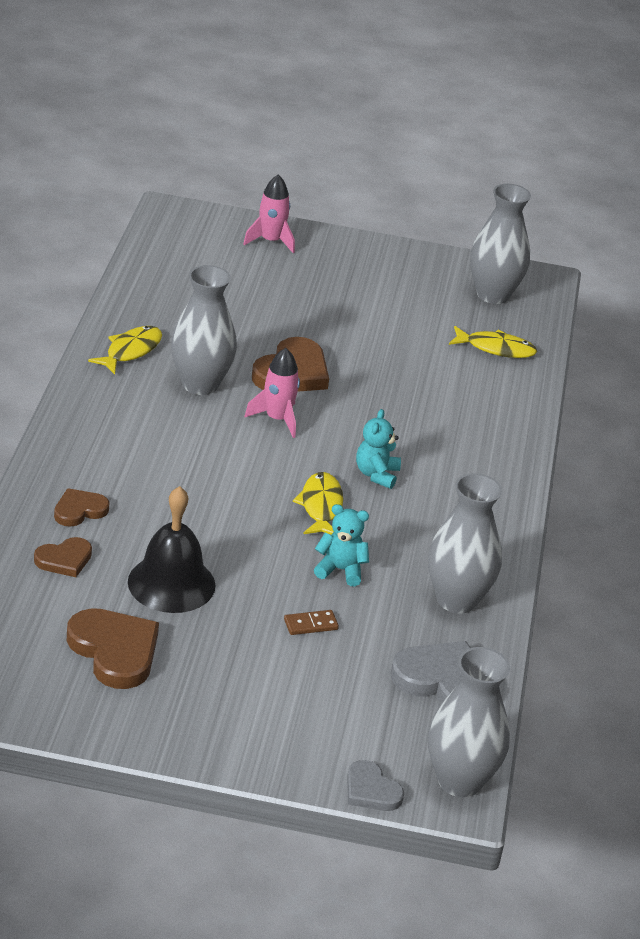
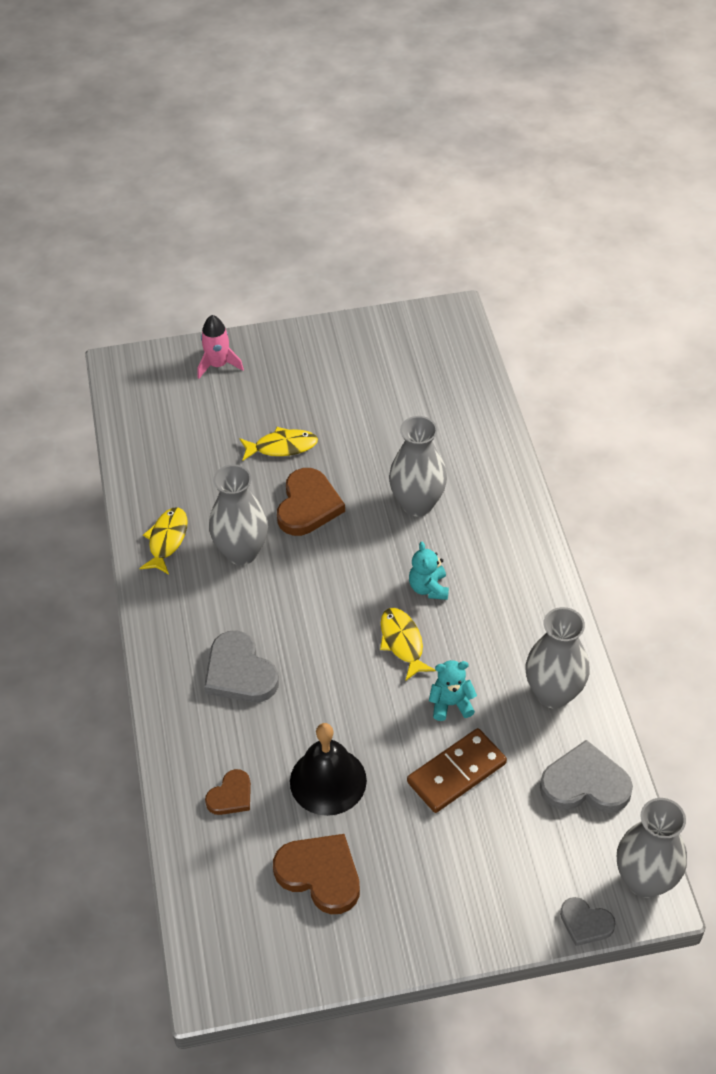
camera: 15 degrees left, 15 degrees up
(79, 510) = (215, 736): brown heart -> none
(136, 472) = (239, 672): none -> grey heart
(277, 419) = (322, 563): pink rocket -> none
(311, 624) = (456, 773): brown domino -> brown domino, size x2.14
(493, 294) = (423, 348): grey vase -> grey vase (417, 504)
(496, 348) = (454, 407): yellow fish -> yellow fish (282, 447)

